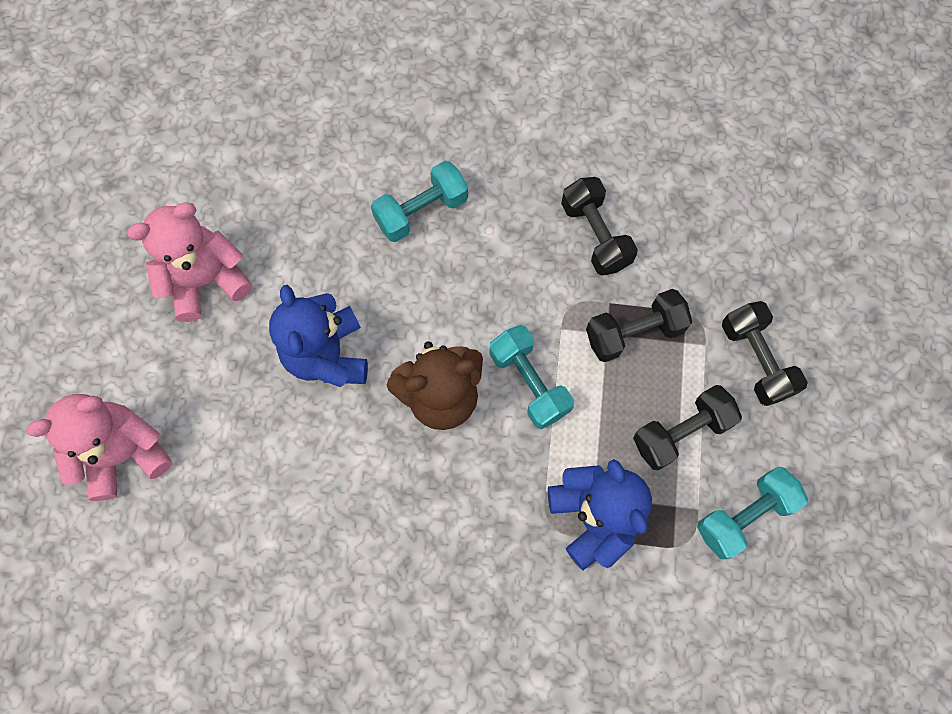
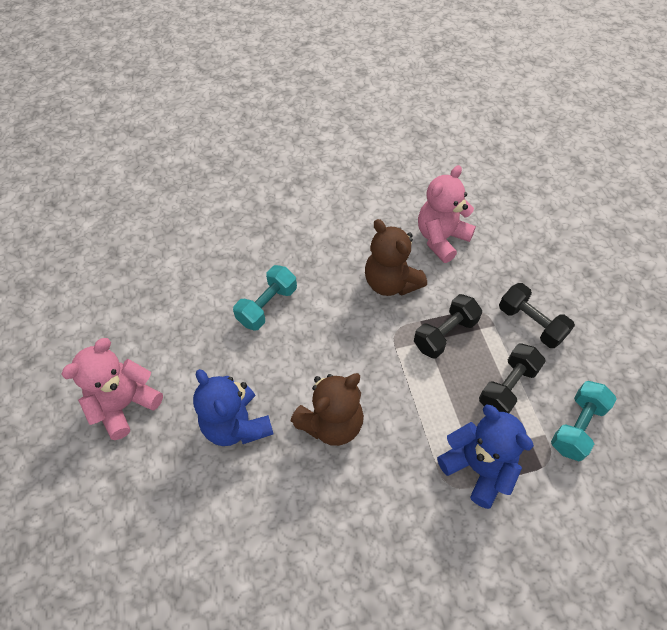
camera: 20 degrees left, 15 degrees down
(125, 453) = (99, 560): pink teddy bear -> pink teddy bear (441, 239)
(529, 382) = (390, 391): turquoise dumbbell -> none
(595, 235) = (391, 283): black dumbbell -> brown teddy bear

